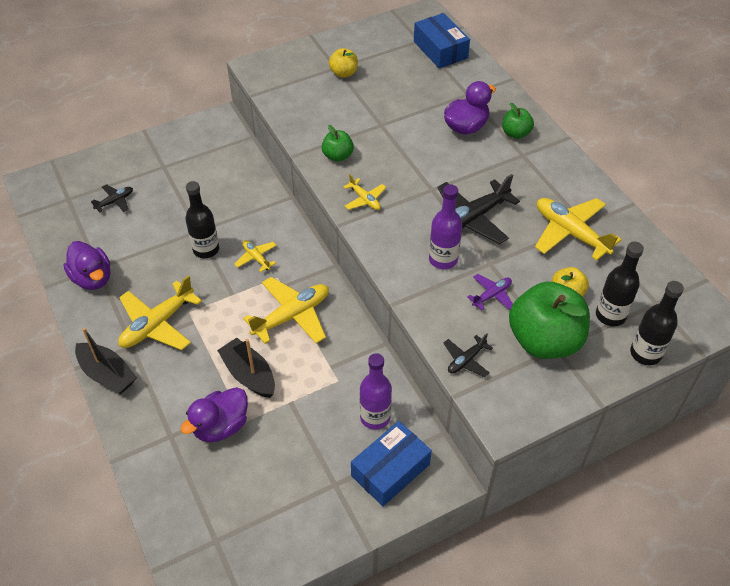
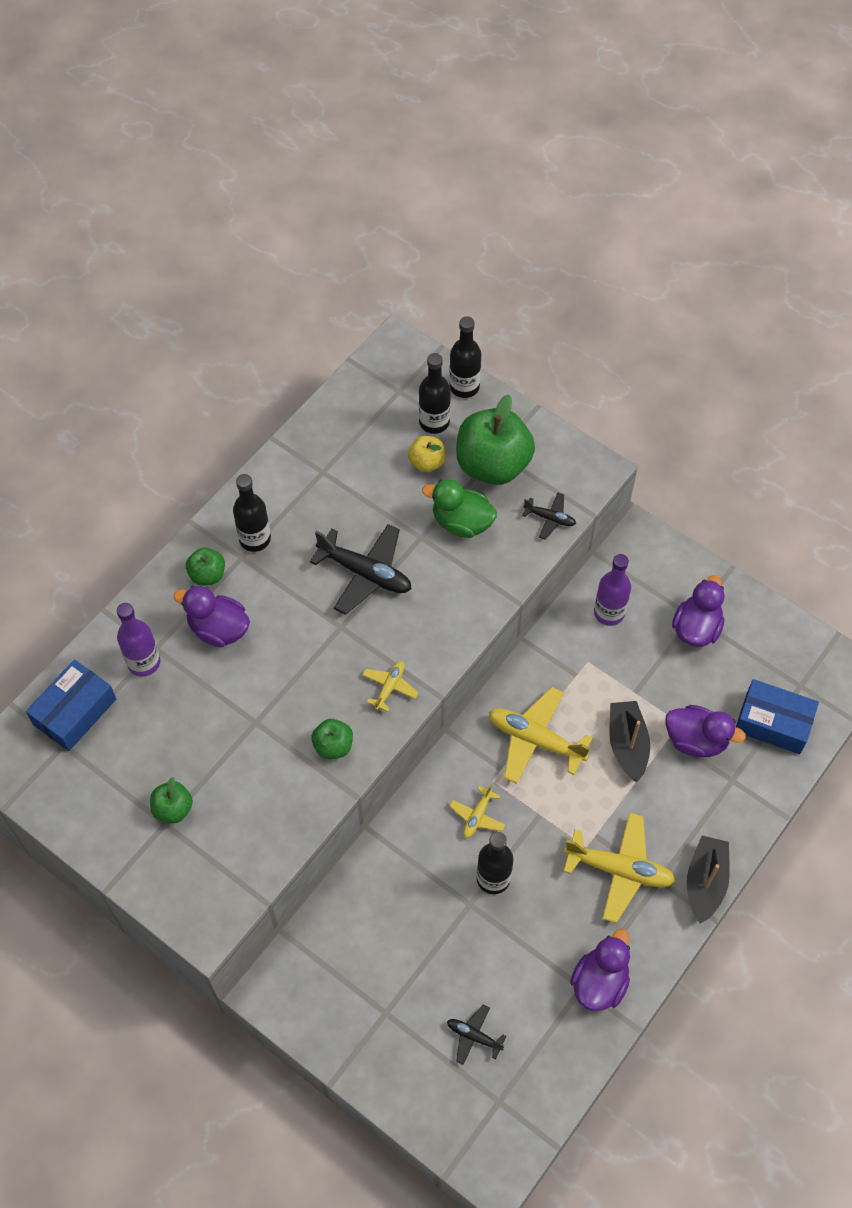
camera: 115 degrees left, 10 degrees up
(249, 375) = (627, 744): black boat -> black boat turned 150 degrees clockwise
(322, 480) = (696, 628): none -> purple duck
(343, 73) = (173, 809): yellow apple -> green apple
(390, 470) = (654, 579): blue box -> blue box (773, 722)
(443, 259) = (438, 580): purple bottle -> purple bottle (144, 662)
(492, 295) = (461, 522): purple plane -> green duck
(536, 166) = (255, 539): none -> black bottle
(570, 233) = (342, 480): yellow plane -> none

